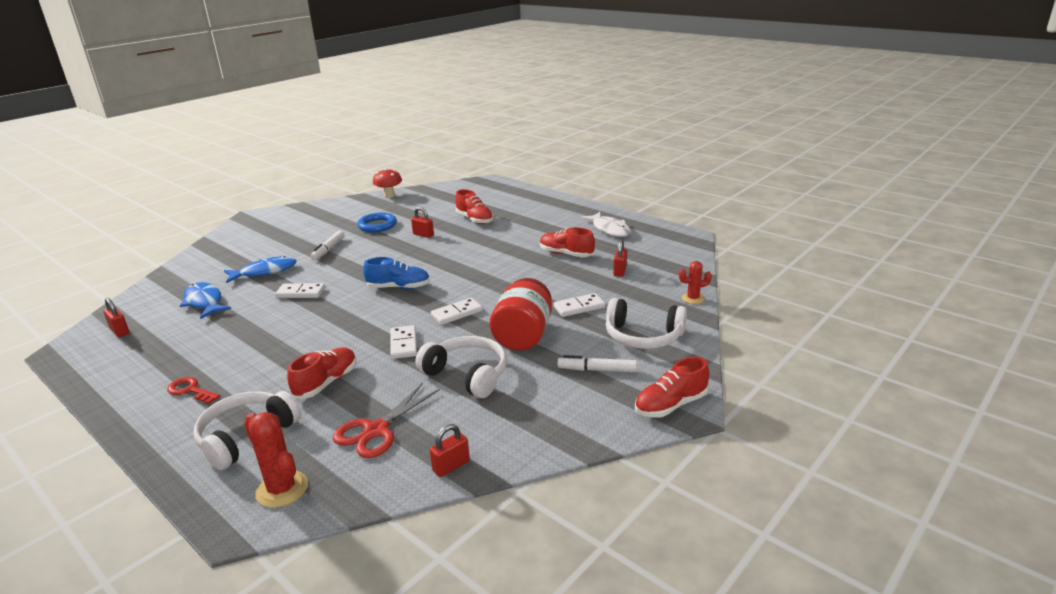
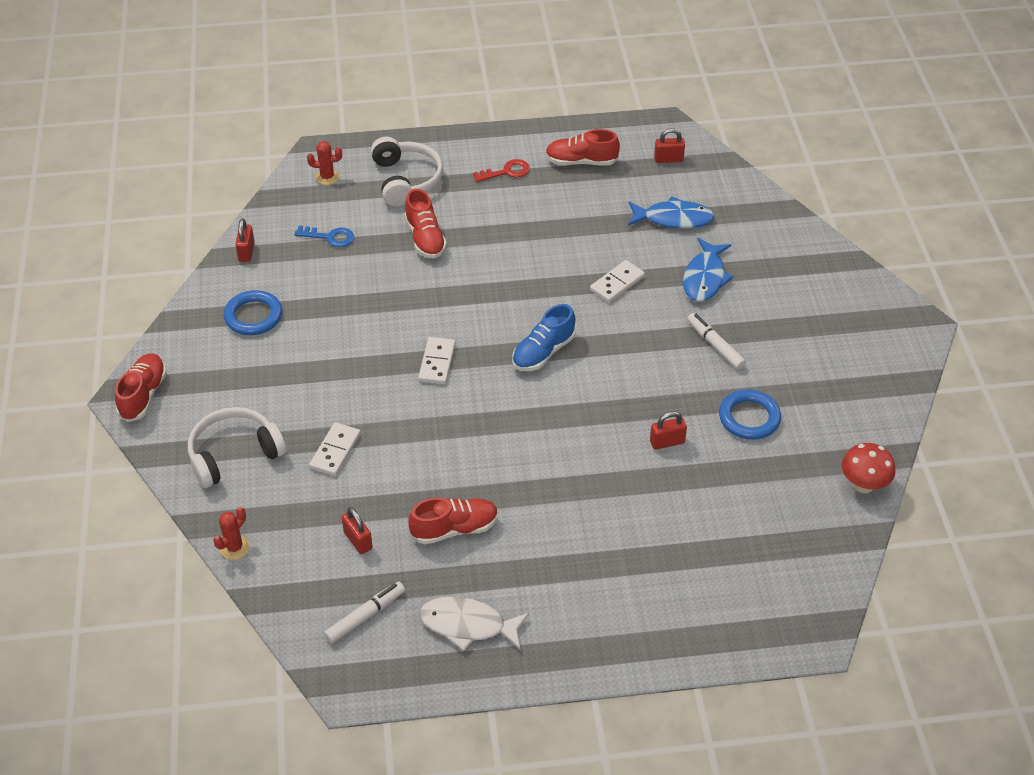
camera: 130 degrees right, 20 degrees up
(282, 489) = (327, 177): red cactus -> red cactus, size x0.63
(376, 430) = (330, 237): red scissors -> blue key
(403, 344) = (427, 303): white domino -> none
(467, 375) = (332, 314): white headphones -> none
(474, 219) = (663, 517): red shoe -> red shoe (581, 161)
(520, 409) = (253, 316): none -> blue ring
(523, 335) = (341, 381): red jar -> none
(597, 370) = (235, 389): white marker -> white marker (365, 616)

